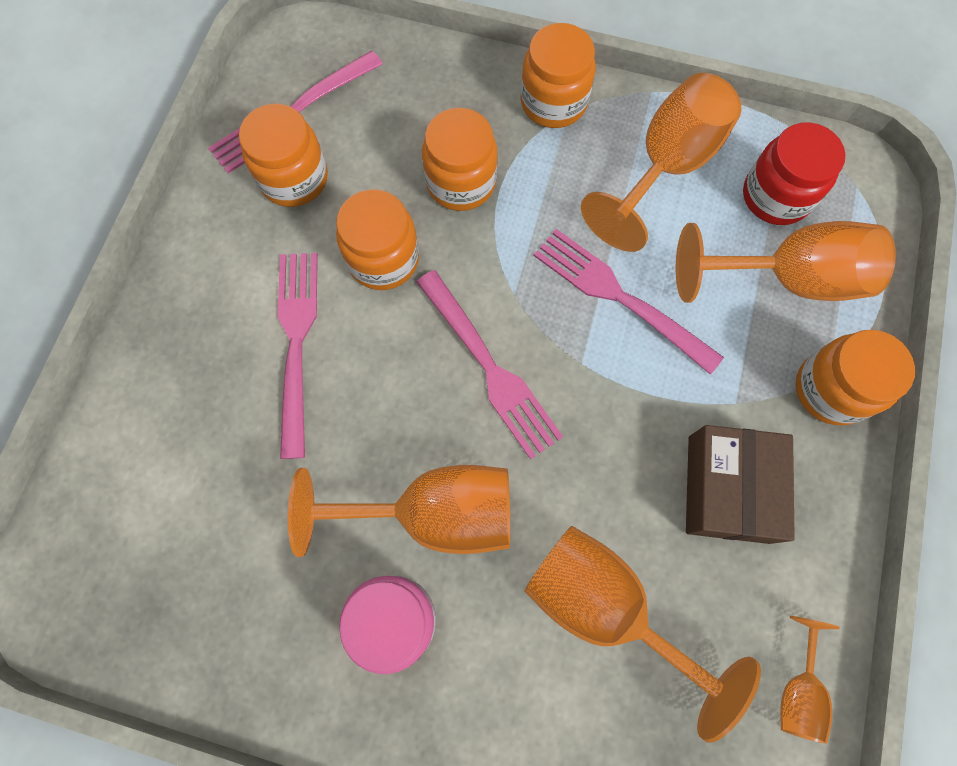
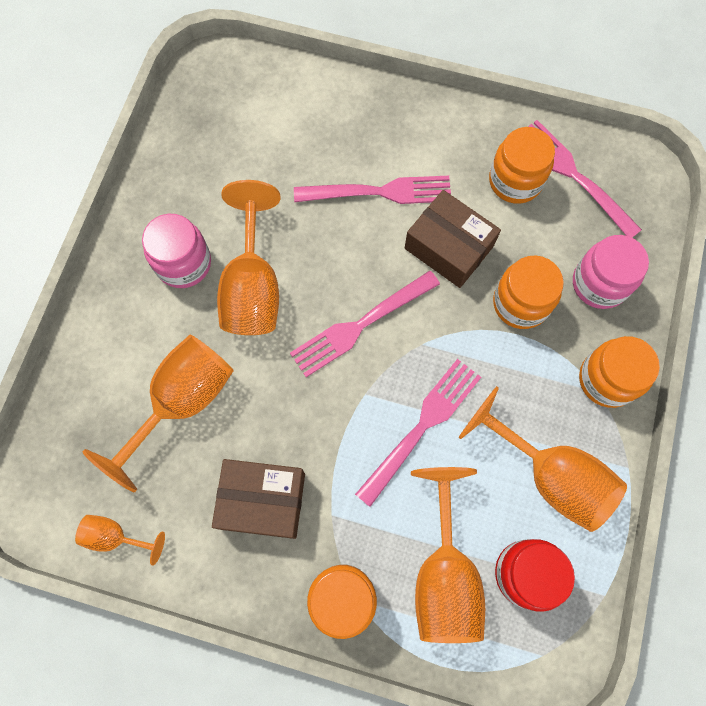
camera: 90 degrees right, 0 degrees up
(383, 259) = (448, 247): orange jar -> brown box
(437, 100) = (599, 283): none -> pink jar

